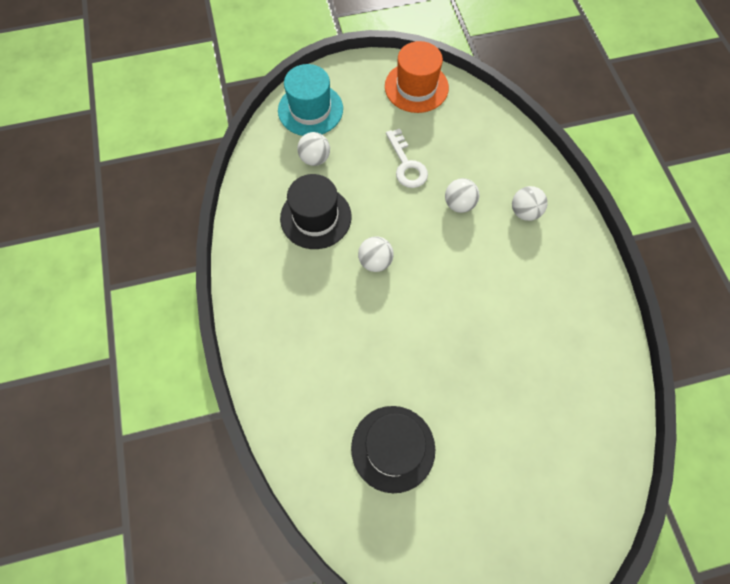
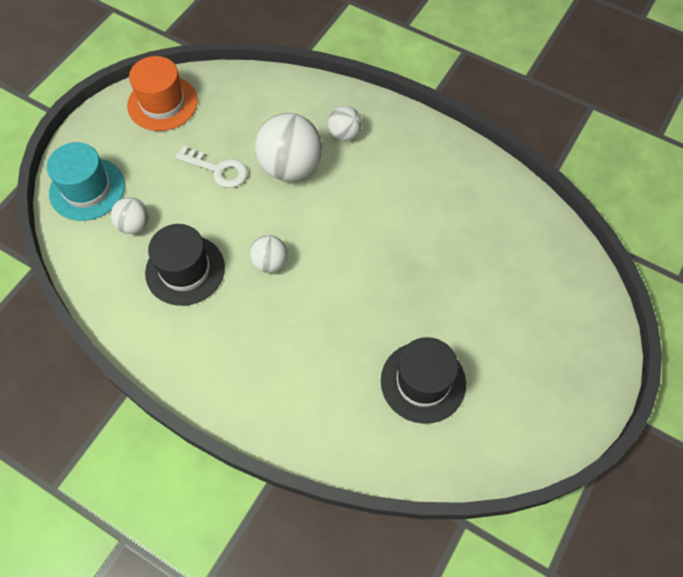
camera: 45 degrees left, 5 degrees down
(459, 204) = (290, 167): white ball -> white ball, size x1.87

